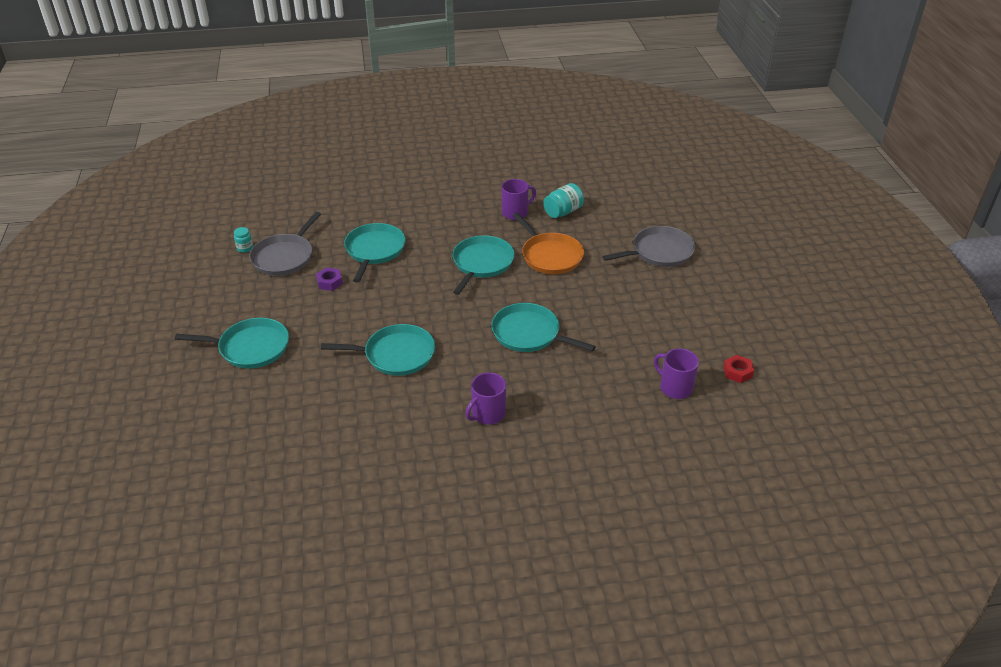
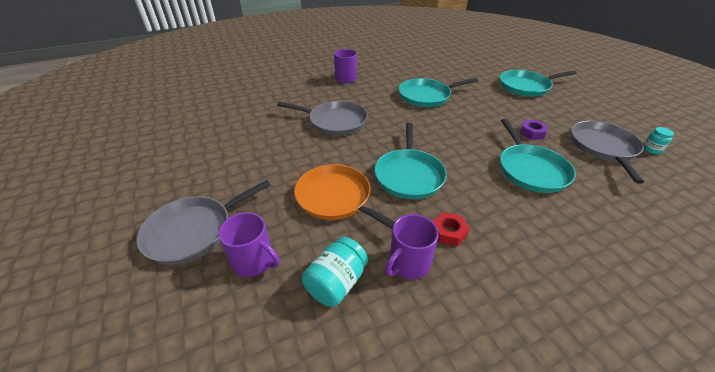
camera: 165 degrees right, 0 degrees up
(529, 334) = (334, 121): turquoise pan -> grey pan
(675, 387) = (217, 106): purple mug -> purple mug (254, 261)
(737, 372) = (162, 121): red nut -> red nut (448, 232)

